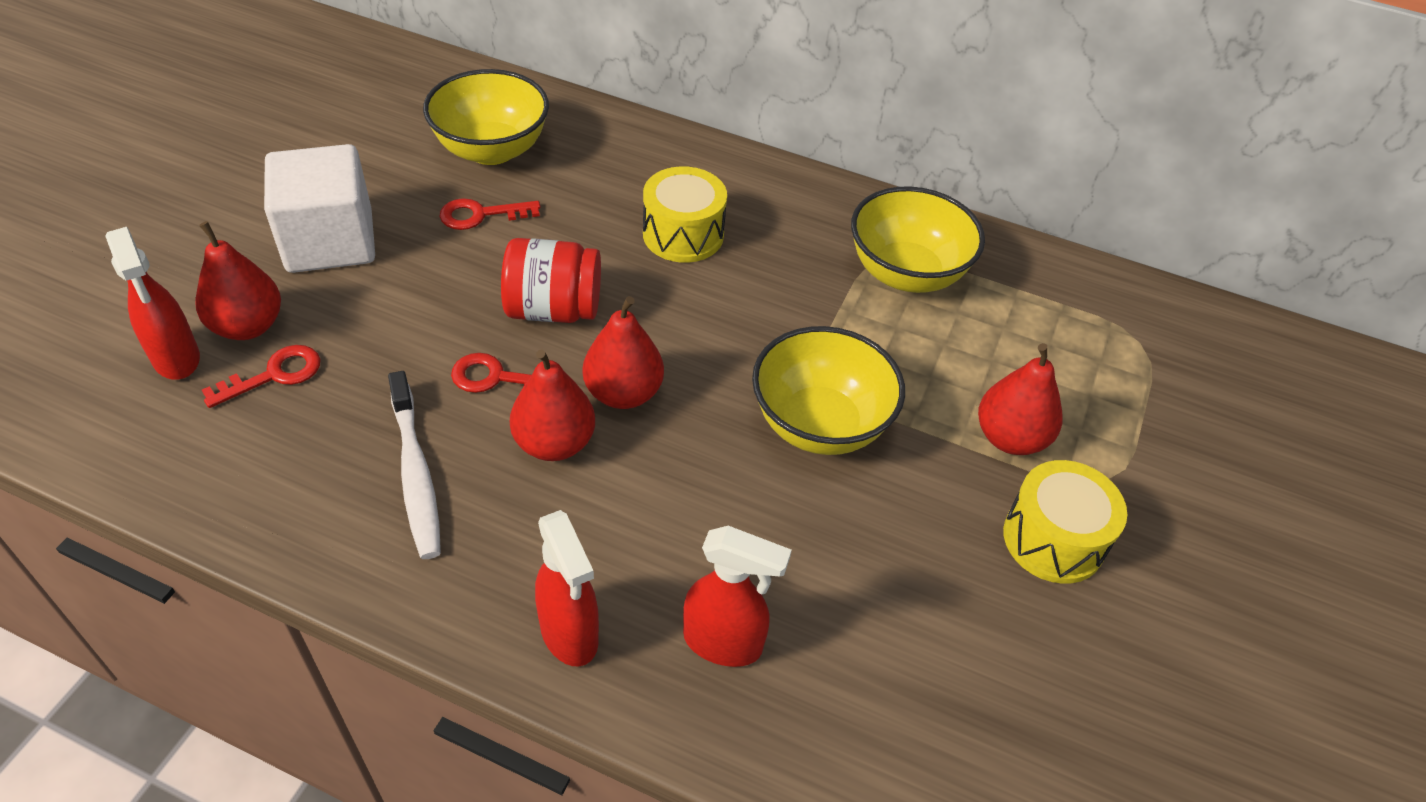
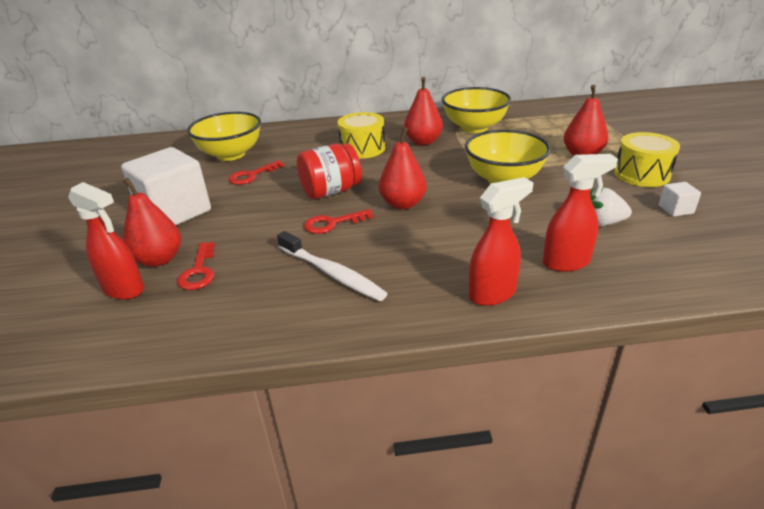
camera: 25 degrees left, 15 degrees down
(274, 375) = (199, 271): red key -> red key turned 150 degrees clockwise
(554, 443) = (391, 233): red pear -> red pear (423, 142)
(569, 634) = (493, 294): red spray bottle -> red spray bottle turned 60 degrees counterclockwise
(862, 602) = (602, 223): none -> white strawberry
(1010, 645) = (675, 209): none -> white cube

